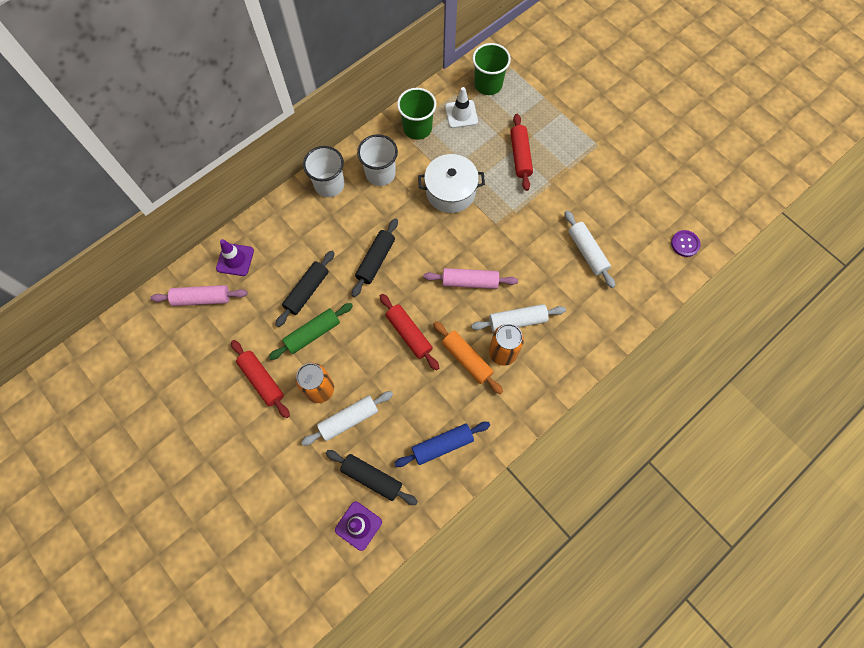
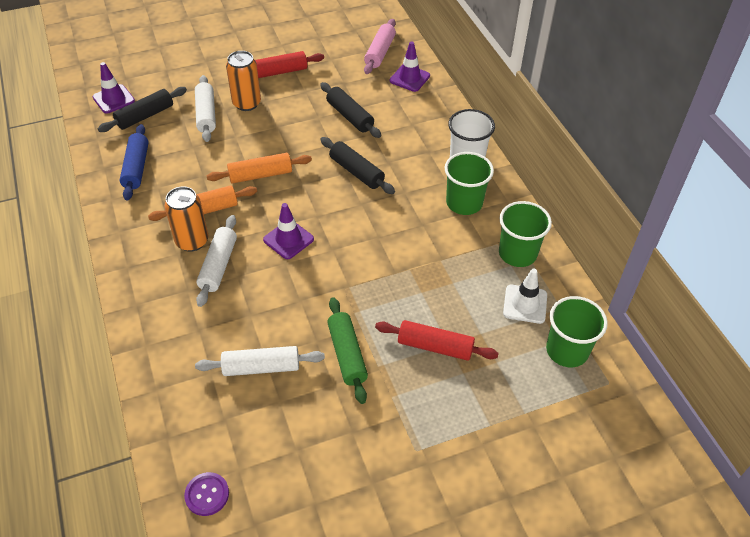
camera: 110 degrees right, 20 degrees down
(312, 333) = (303, 110): green rolling pin -> green rolling pin (347, 354)
(380, 174) = (464, 203): white cup -> green cup
(409, 334) = (260, 175): red rolling pin -> orange rolling pin
(450, 191) = (412, 258): white pot -> none
(470, 282) = (288, 239): pink rolling pin -> purple traffic cone

